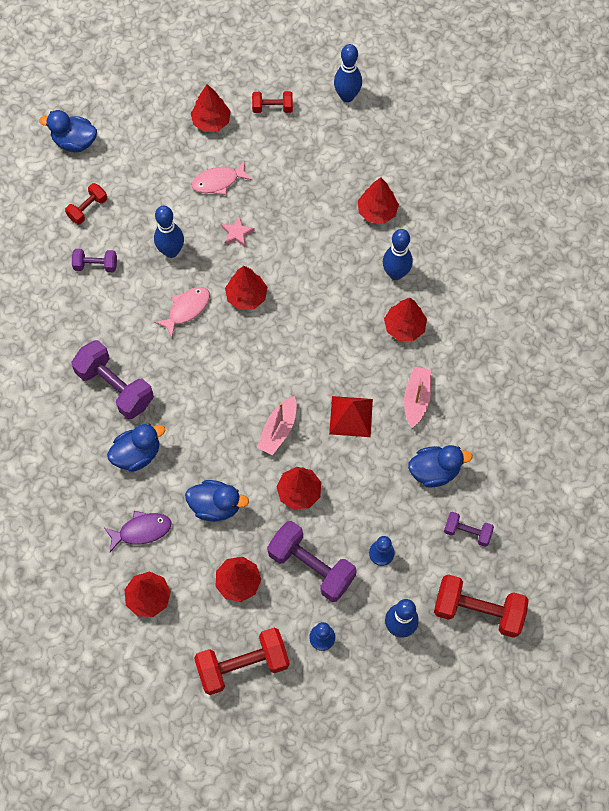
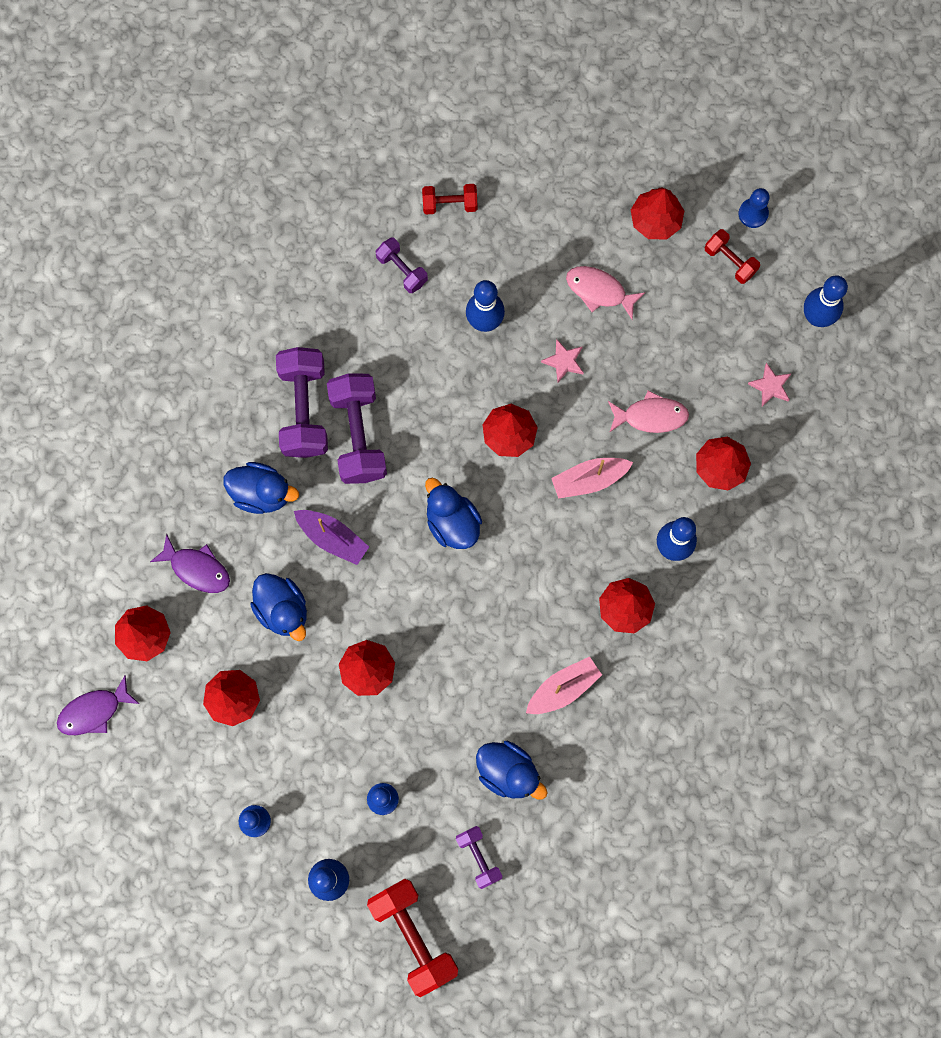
camera: 45 degrees right, 10 degrees up
(75, 142) = (504, 121): blue duck -> blue duck (452, 522)
(162, 670) = (94, 711): none -> purple fish
(186, 309) = (441, 394): pink fish -> pink fish (651, 416)
(204, 440) = (332, 538): none -> purple boat
(243, 665) = (164, 776): red dumbbell -> none
(260, 75) = (753, 213): none -> blue pawn
(278, 430) = (408, 593): pink boat -> pink boat (589, 479)
(311, 566) = (309, 748): purple dumbbell -> purple dumbbell (358, 435)
(351, 416) = (486, 645): red pyramid -> none
(360, 150) = (770, 386): none -> pink star

